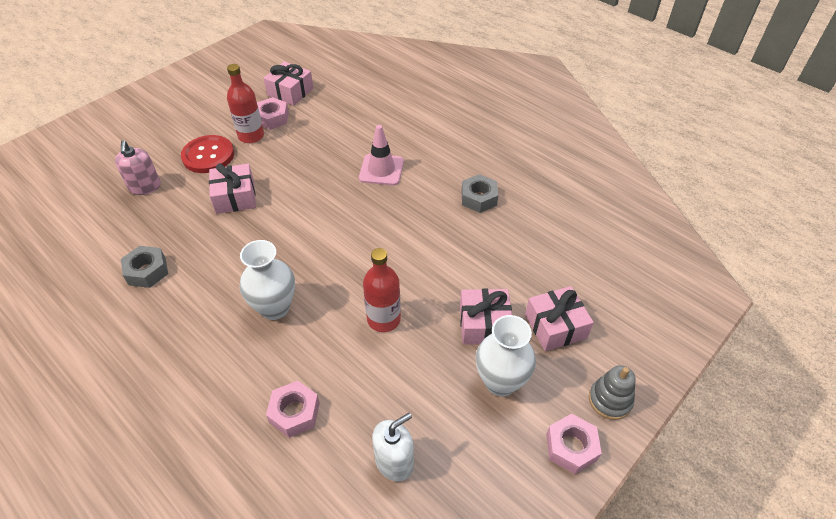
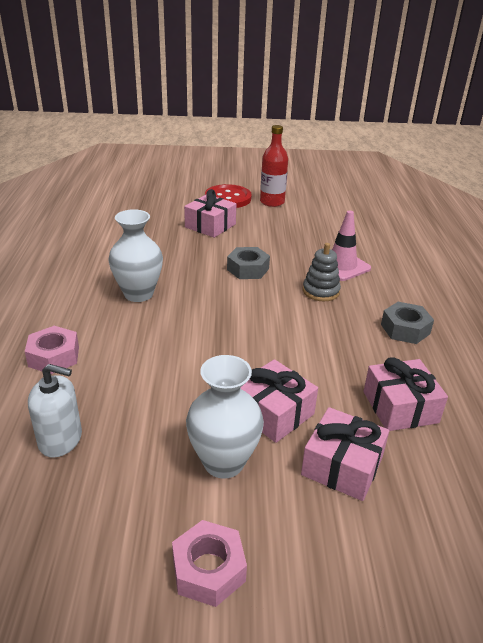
camera: 45 degrees right, 15 degrees down
(145, 187) = (166, 194): pink soap dispenser -> none
(147, 271) = (101, 231): grey nut -> grey nut (248, 269)
(272, 118) = (302, 200): pink nut -> none
(290, 92) = (338, 193): pink gift -> pink gift (400, 407)
(383, 319) = (198, 350): red bottle -> none
(610, 400) = (309, 571): grey stacking toy -> grey stacking toy (321, 291)

